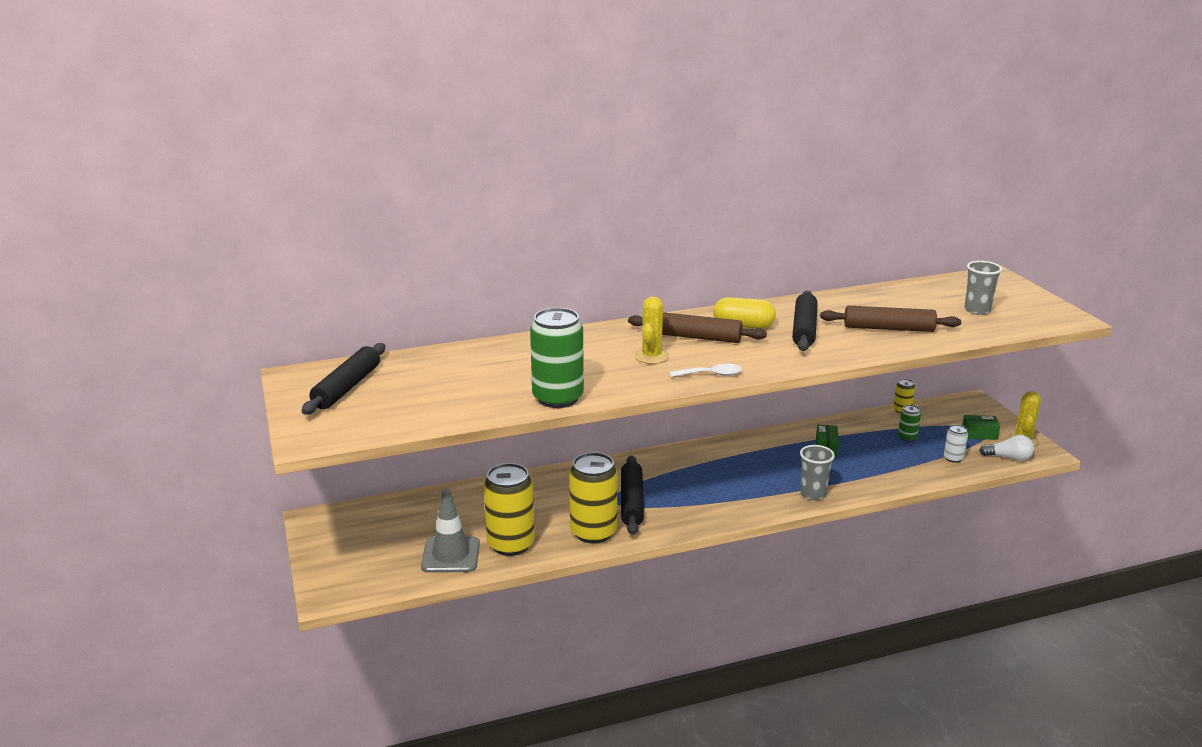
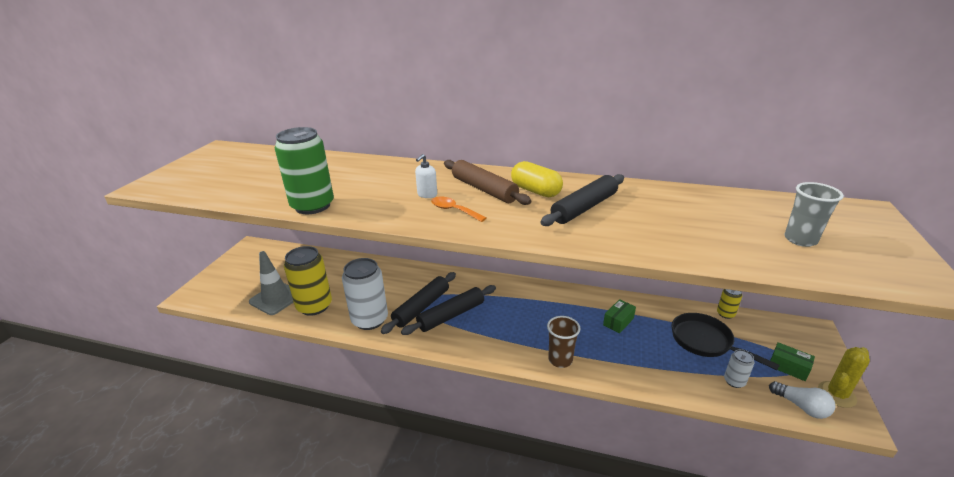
camera: 35 degrees right, 5 degrees up
(347, 387) = (226, 162): black rolling pin -> black rolling pin (451, 315)
(593, 532) = (370, 320): yellow can -> white can
(651, 356) = (427, 195): yellow cactus -> white soap dispenser
(700, 362) = (454, 210): none -> orange spoon
(711, 375) = (444, 223): white spoon -> none
(813, 494) = (560, 360): grey cup -> brown cup
(888, 328) = (669, 230): brown rolling pin -> none
(907, 437) = (705, 341): green can -> black pan

